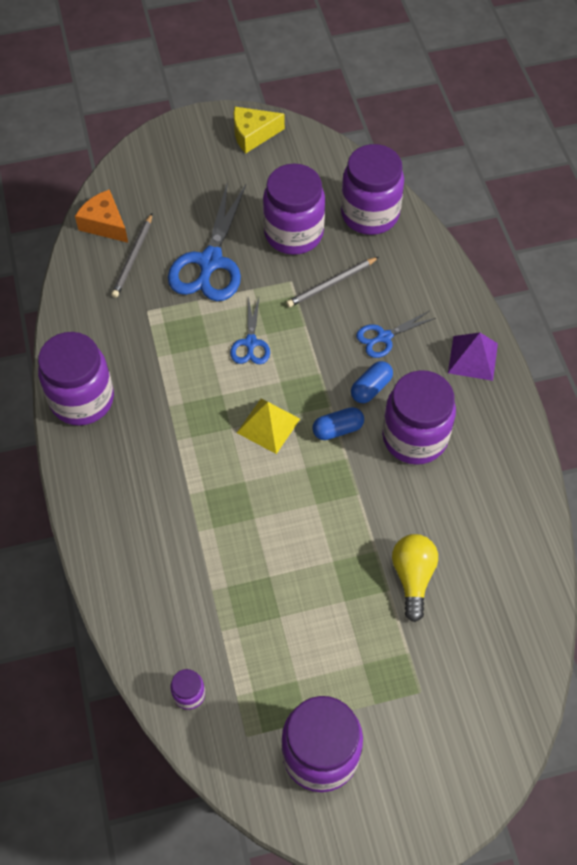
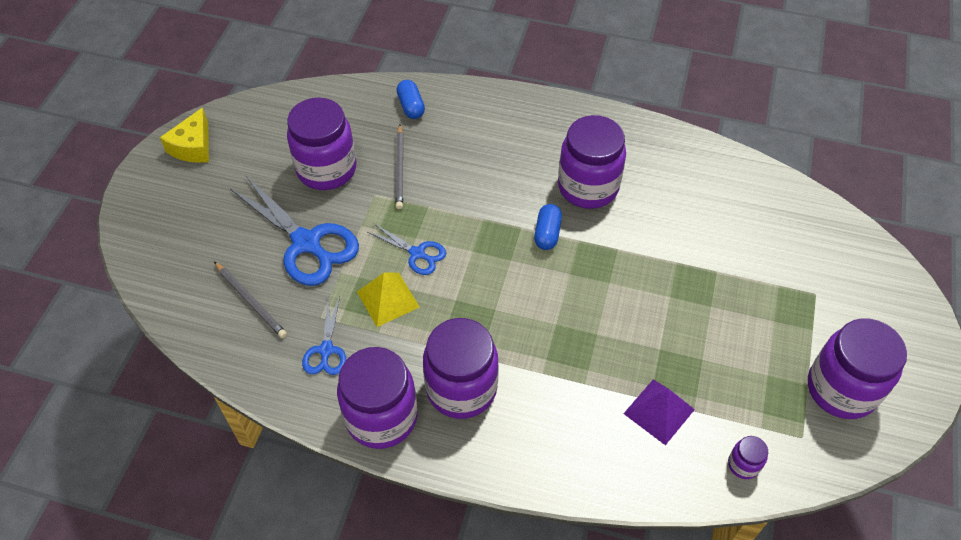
camera: 60 degrees left, 5 degrees down
(105, 224) = (190, 307): orange cheese -> none
(268, 425) = (511, 280): yellow pyramid -> yellow pyramid (388, 299)
(370, 214) = (350, 110): purple jar -> purple jar (461, 388)
(371, 388) = (522, 192): blue capsule -> blue capsule (411, 106)
(384, 337) = (479, 160): blue scissors -> blue scissors (326, 350)
(413, 577) = (713, 250): yellow light bulb -> none
(473, 358) = (539, 116): purple pyramid -> purple pyramid (659, 411)

